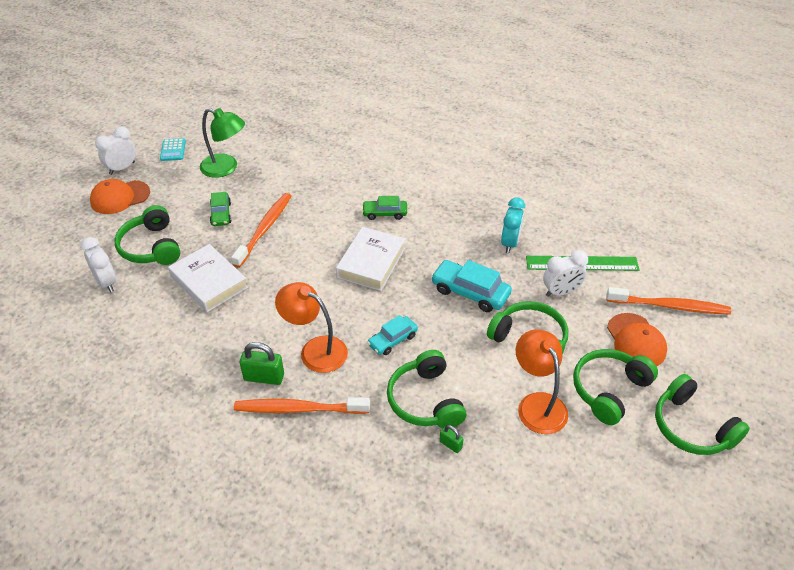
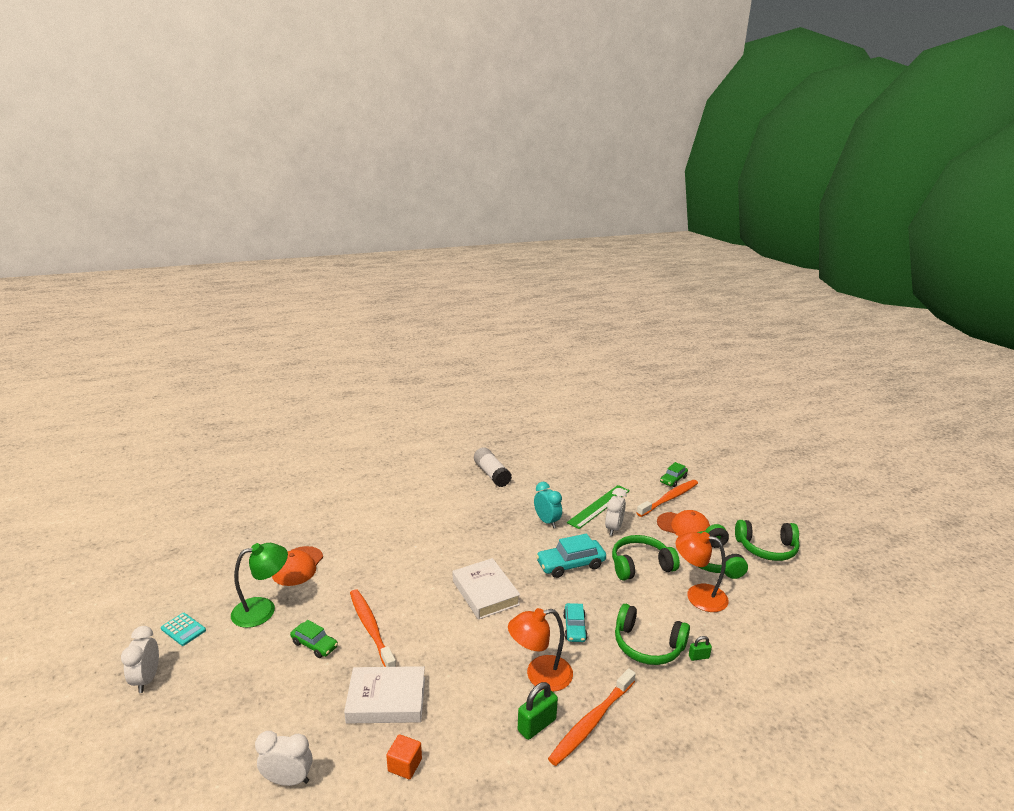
camera: 50 degrees left, 20 degrees down
(120, 197) = (185, 703): orange cap -> orange cap (297, 566)
(151, 247) = (287, 716): green headphones -> none
(164, 328) = (405, 765): none -> orange cube
(385, 213) = (444, 556): green car -> green car (673, 479)
(529, 170) = (491, 474): none -> white glue stick

